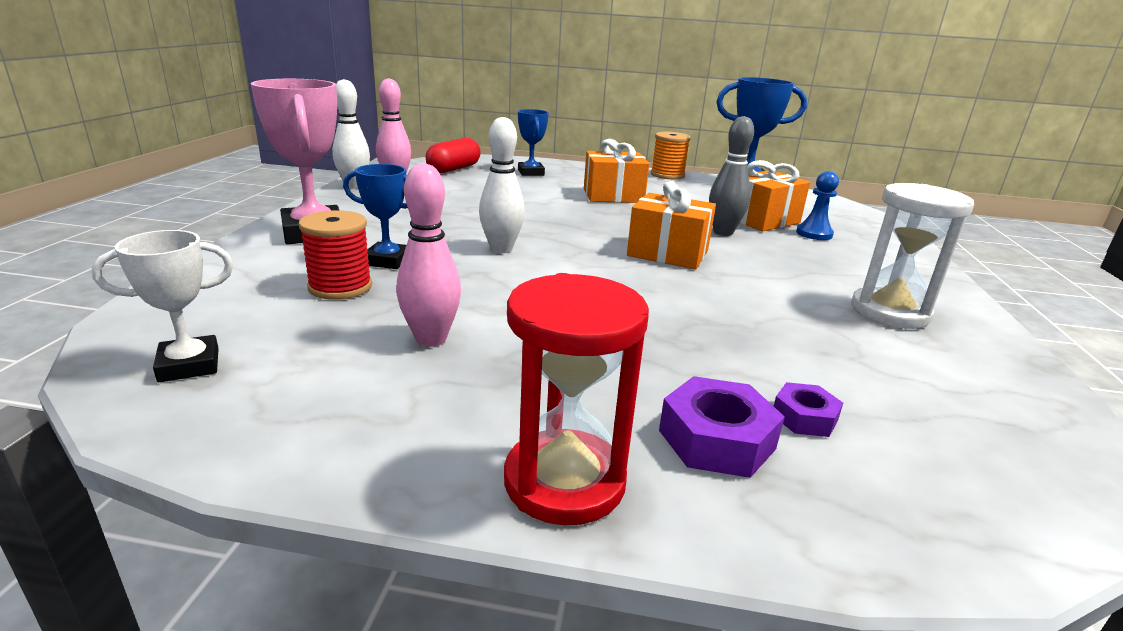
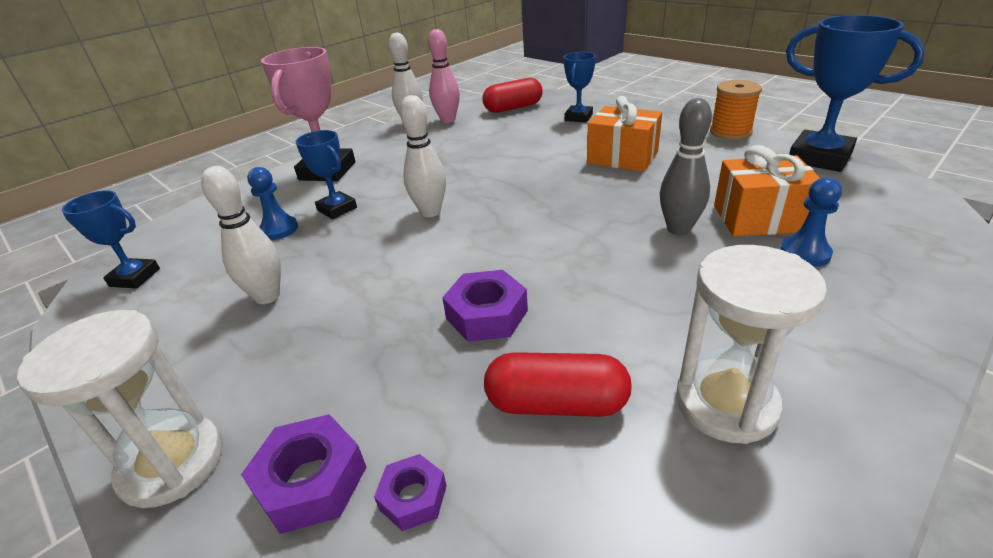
camera: 40 degrees right, 10 degrees up
(189, 365) = (135, 277): white trophy -> blue trophy
(340, 287) = (279, 229): red spool -> blue pawn
(431, 339) = (267, 296): pink bowling pin -> white bowling pin
(564, 481) = (172, 463): red hourglass -> white hourglass
(667, 253) = (573, 247): orange gift -> none
(672, 304) = (487, 314): none -> purple nut
(804, 339) = (556, 404): none -> red capsule

